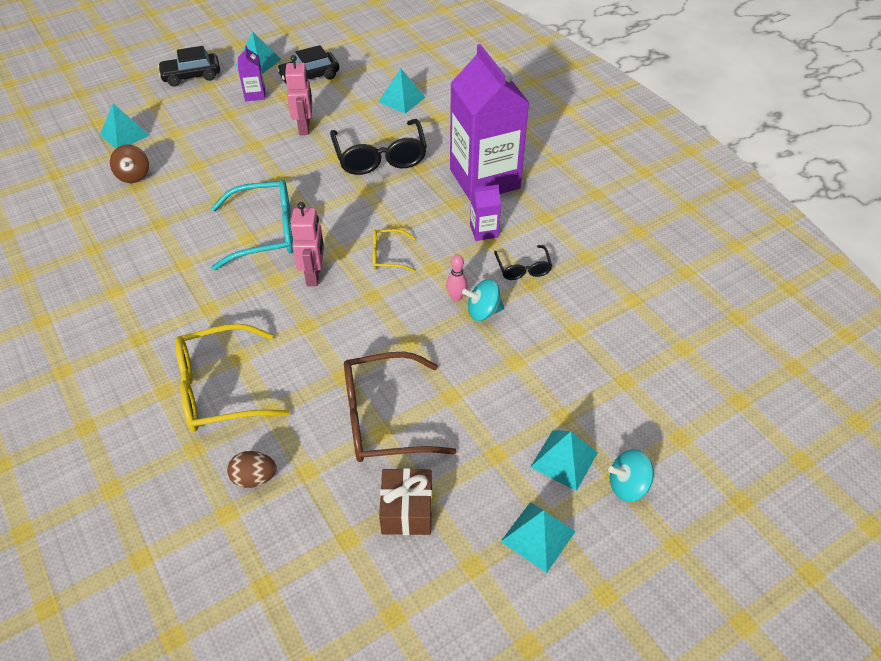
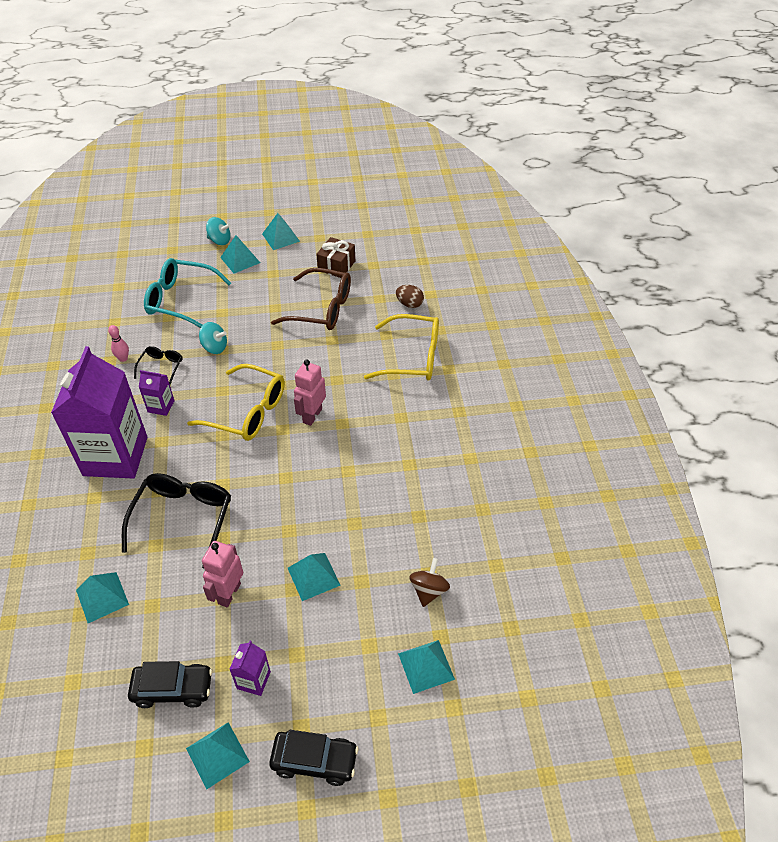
camera: 155 degrees left, 0 degrees up
(240, 156) = (313, 576): none -> turquoise pyramid
(266, 233) = (330, 470): turquoise glasses -> turquoise glasses (180, 300)
(387, 256) = (248, 412): yellow glasses -> yellow glasses, size x1.95
(456, 297) = (224, 363): pink bowling pin -> pink bowling pin (123, 358)

